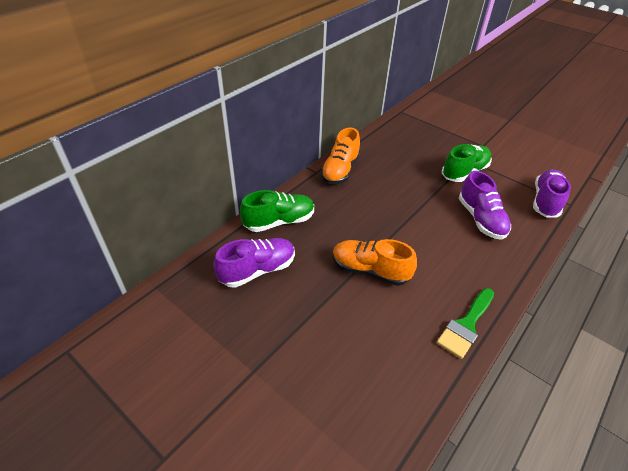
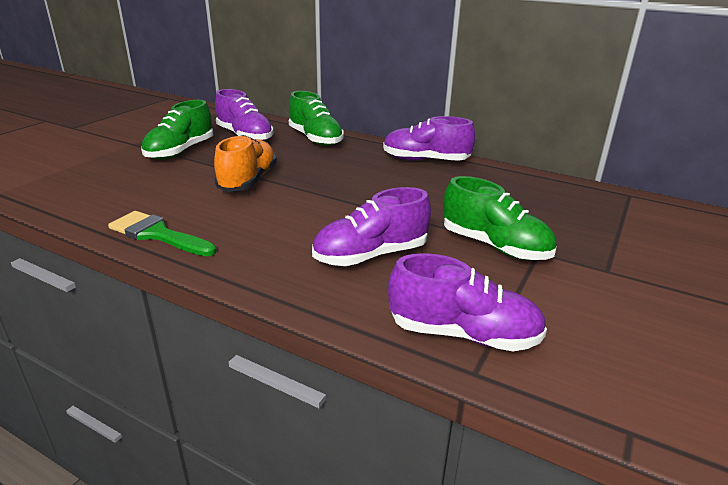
camera: 80 degrees right, 15 degrees down
(290, 322) = (180, 151): none -> green shoe
(340, 170) = (425, 160): orange shoe -> purple shoe

